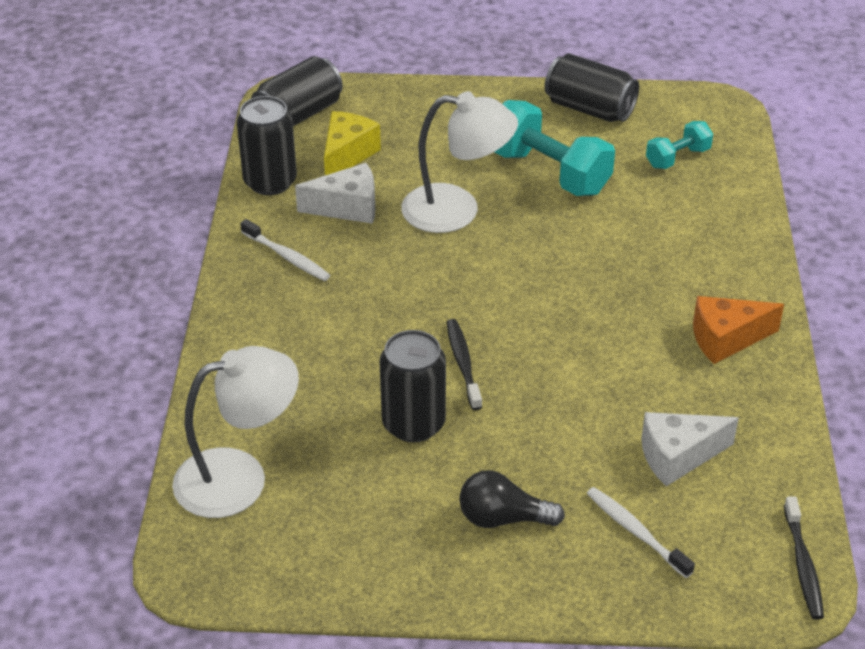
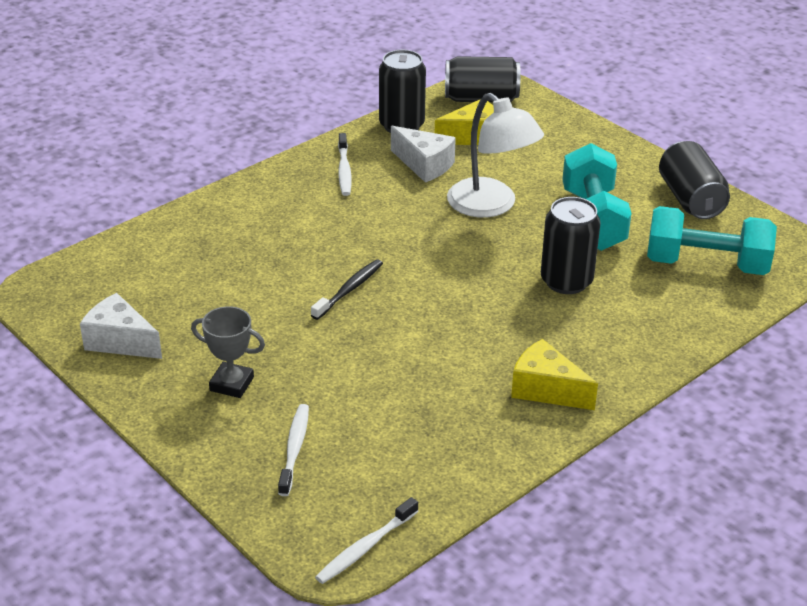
camera: 45 degrees right, 5 degrees down
(239, 477) = (133, 263): white lamp -> none
(413, 423) = (267, 301): black can -> black can (566, 281)
(503, 518) = (231, 384): black light bulb -> grey trophy
(677, 158) = (706, 264): turquoise dumbbell -> turquoise dumbbell, size x1.86
(678, 456) = (393, 430): white cheese -> white cheese (120, 341)
(726, 339) = (546, 389): orange cheese -> yellow cheese
(803, 565) = (365, 548): black toothbrush -> white toothbrush

